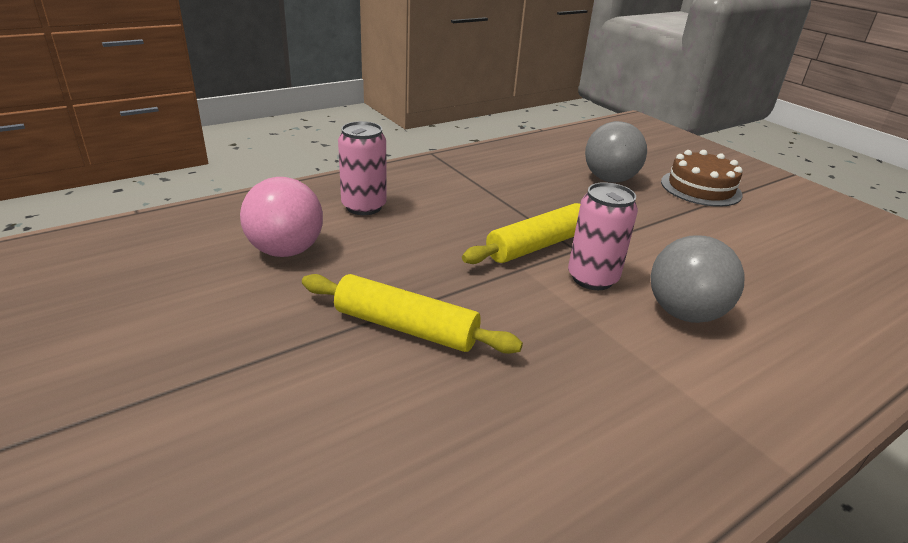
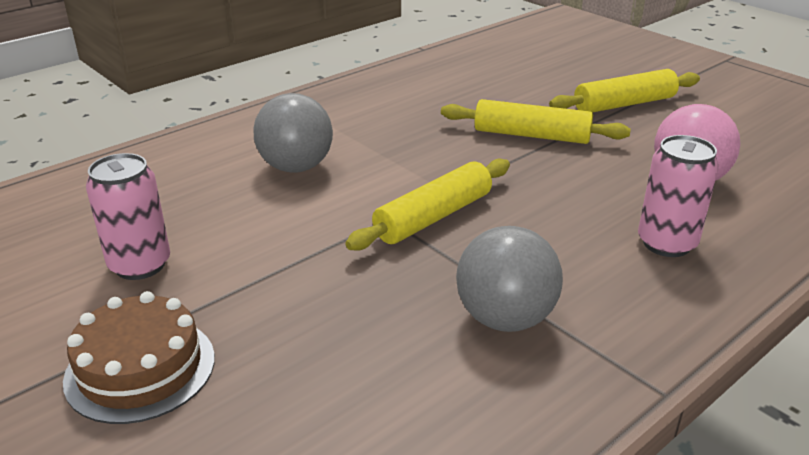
camera: 175 degrees right, 0 degrees up
(231, 373) = (624, 104): none -> yellow rolling pin
(592, 278) = (375, 188): pink can -> pink can (140, 265)
(609, 179) = (310, 365): grey ball -> grey ball (505, 319)

